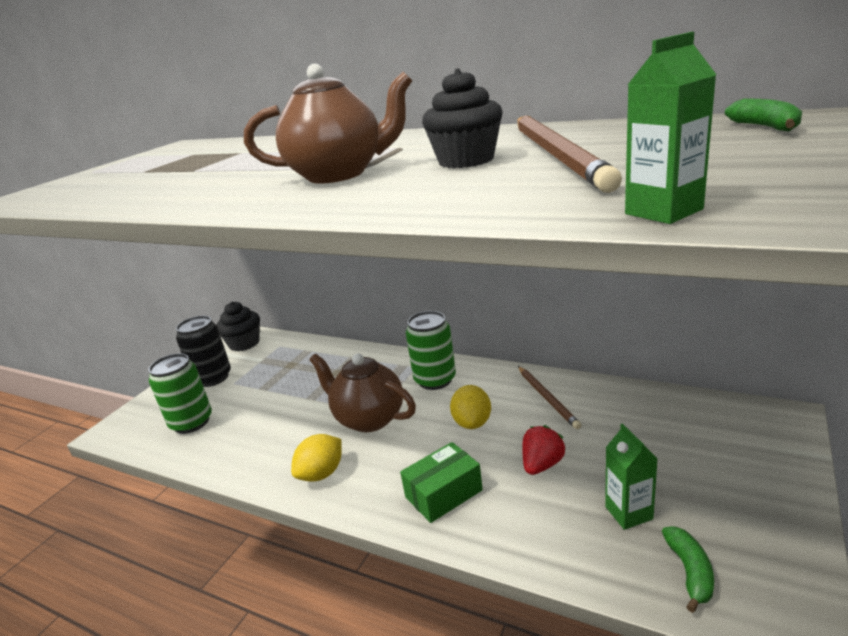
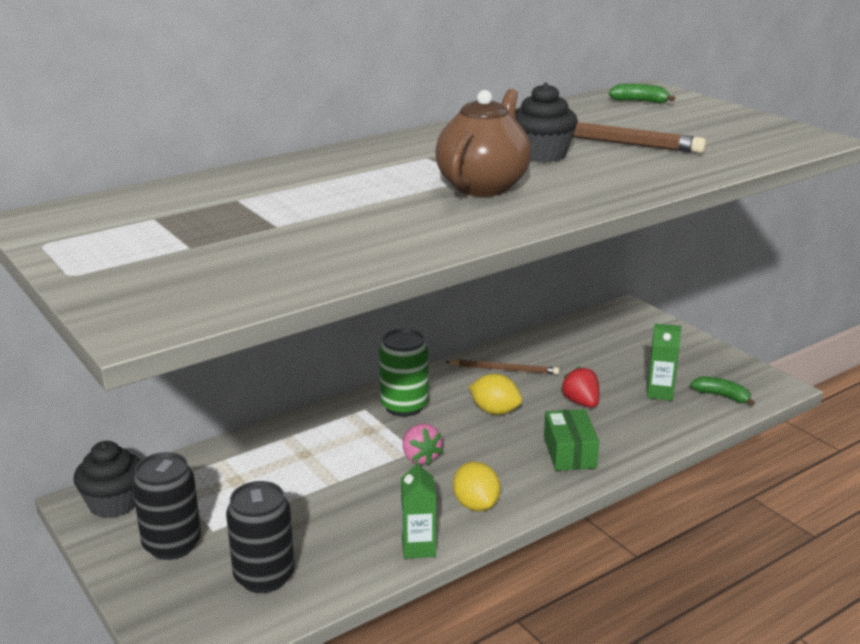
camera: 65 degrees left, 0 degrees up
(191, 422) = (264, 576): green can -> black can
(369, 418) = (420, 458): brown teapot -> pink strawberry
(663, 212) = (750, 155): green carton -> green carton (418, 547)

